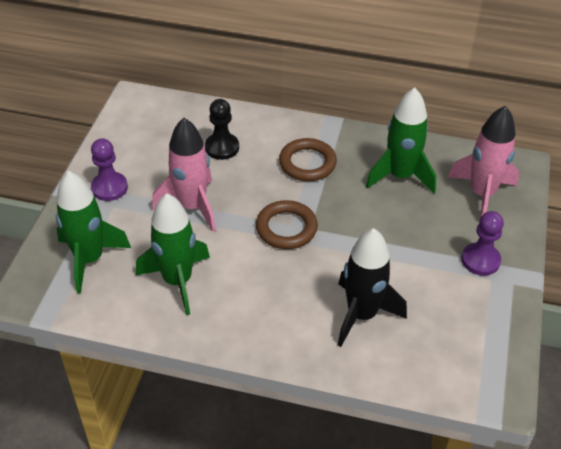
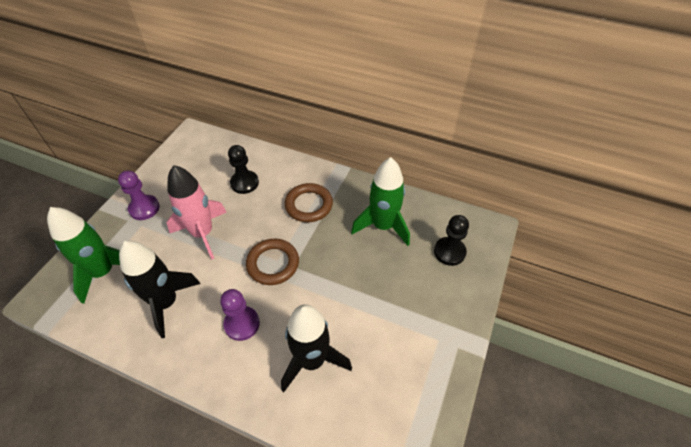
camera: 10 degrees right, 5 degrees up
(177, 281) = (166, 303): green rocket -> black rocket
(480, 260) = (433, 319): purple pawn -> purple pawn (242, 324)
(481, 194) = (449, 252): pink rocket -> black pawn

